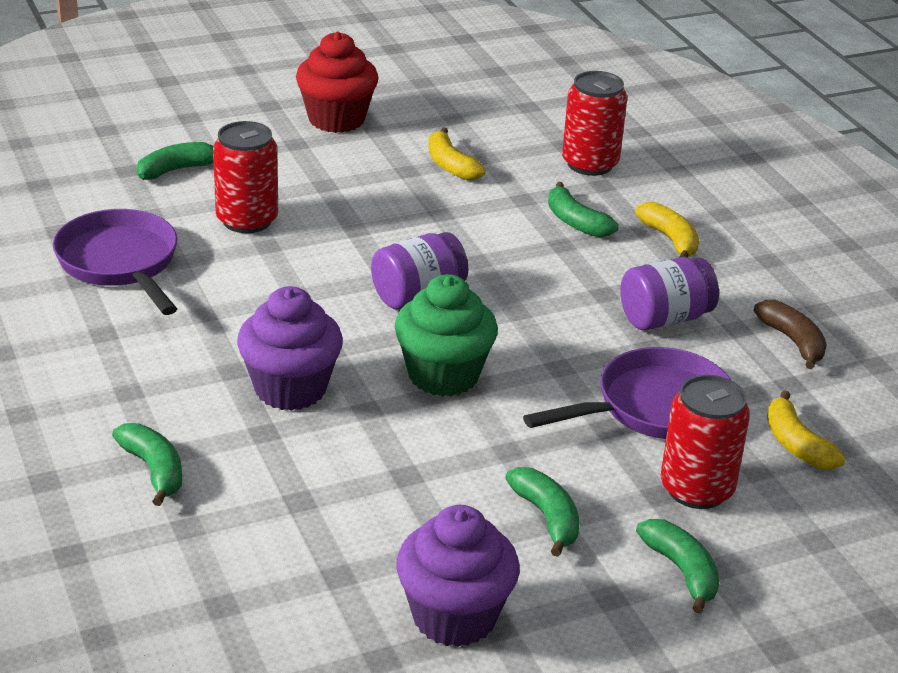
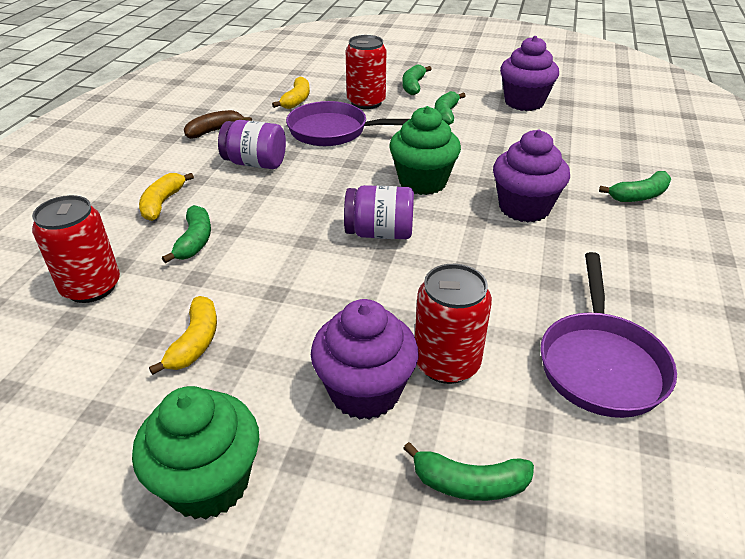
camera: 140 degrees left, 5 degrees up
(154, 470) = (639, 196): green banana -> green banana turned 120 degrees counterclockwise
(291, 185) = (365, 391): none -> purple cupcake
(336, 119) = (209, 483): red cupcake -> green cupcake
(793, 341) = (215, 131): brown banana -> brown banana turned 45 degrees clockwise

